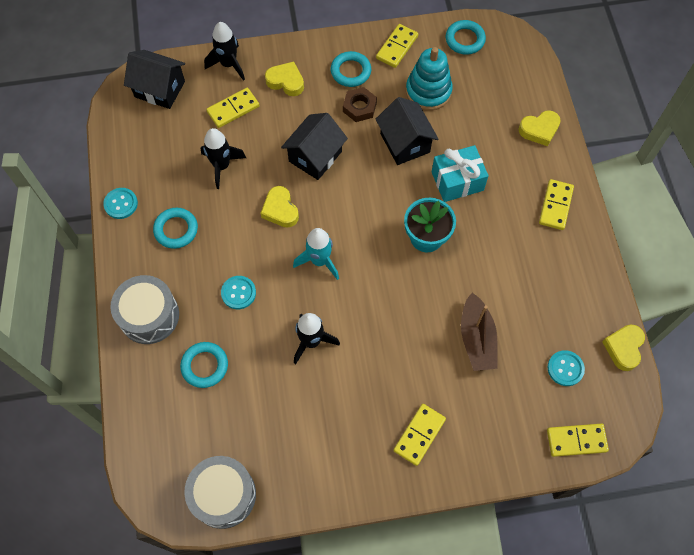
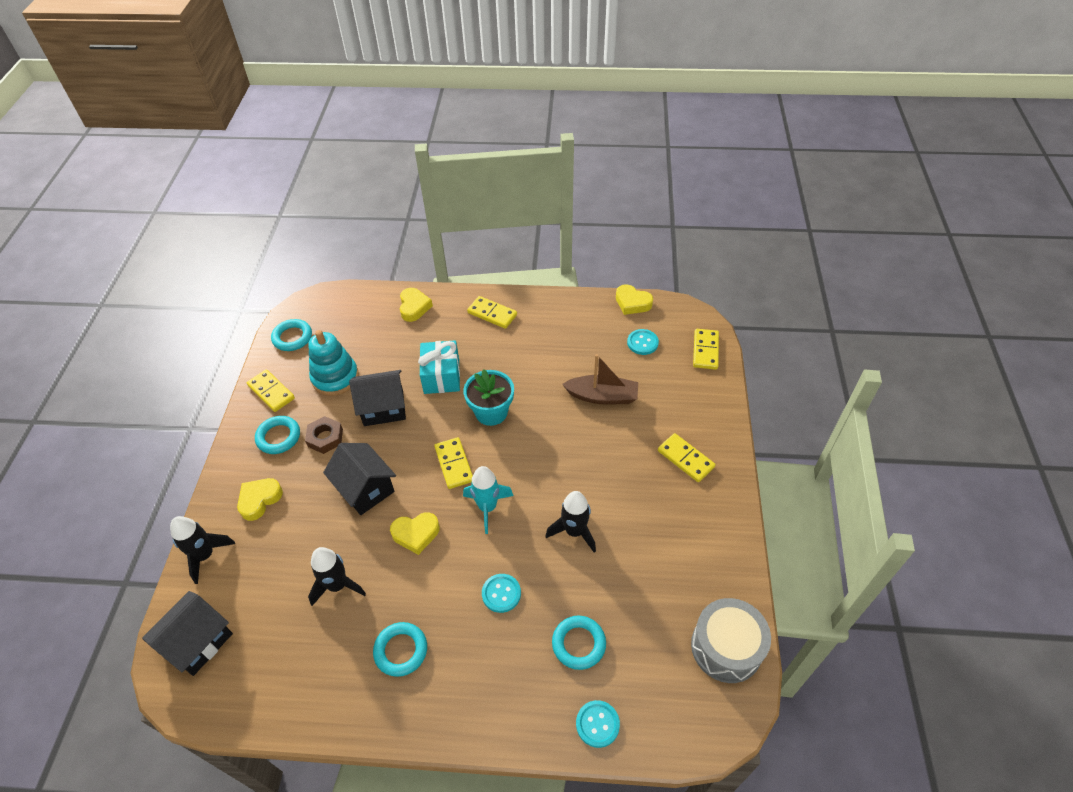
camera: 75 degrees left, 15 degrees down
(121, 204) = (341, 715): turquoise button -> turquoise button (597, 724)
(149, 315) = (502, 699): grey drum -> none
(233, 109) = (268, 561): yellow domino -> yellow domino (454, 464)

